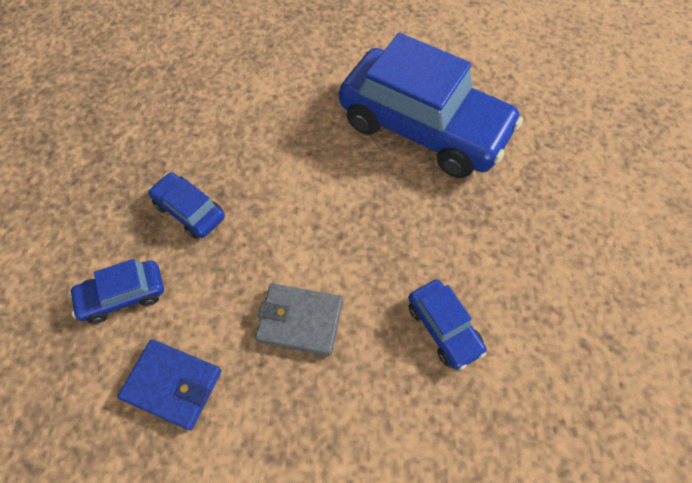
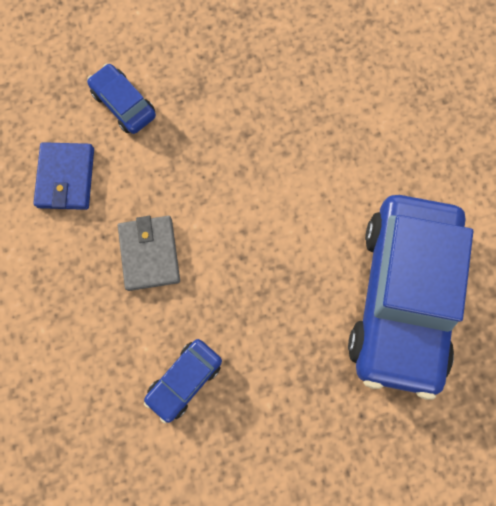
camera: 70 degrees right, 15 degrees up
(189, 211) = (219, 117): blue car -> none

